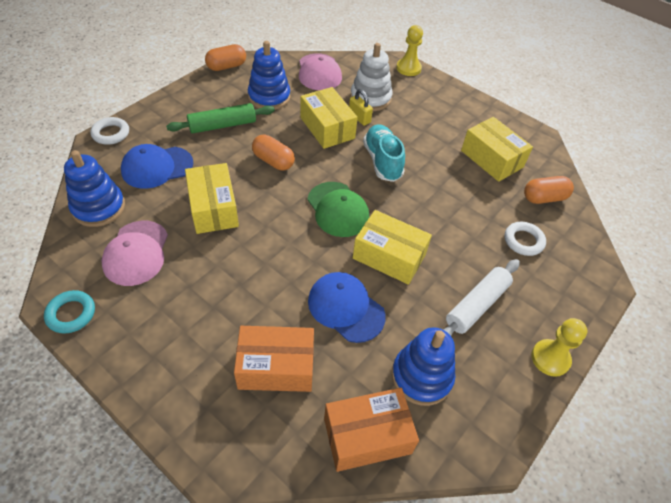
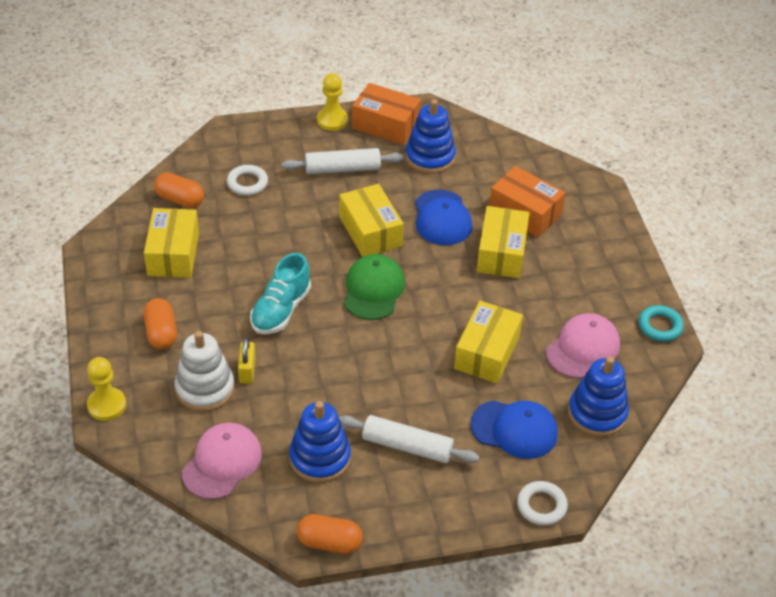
camera: 140 degrees left, 5 degrees down
(222, 125) = (407, 446): green rolling pin -> white rolling pin
(273, 161) = (389, 370): orange capsule -> orange capsule (161, 333)
(327, 128) = (295, 378): yellow box -> yellow box (501, 253)
(367, 436) = (495, 152): orange box -> orange box (385, 125)

